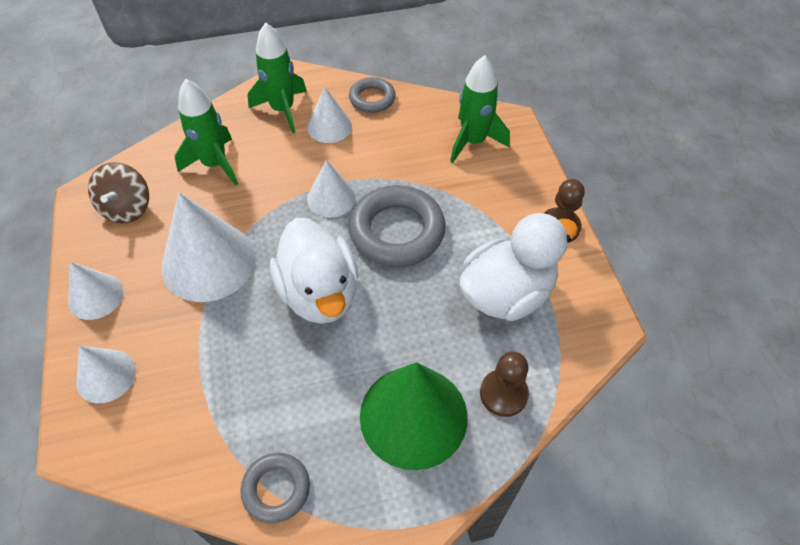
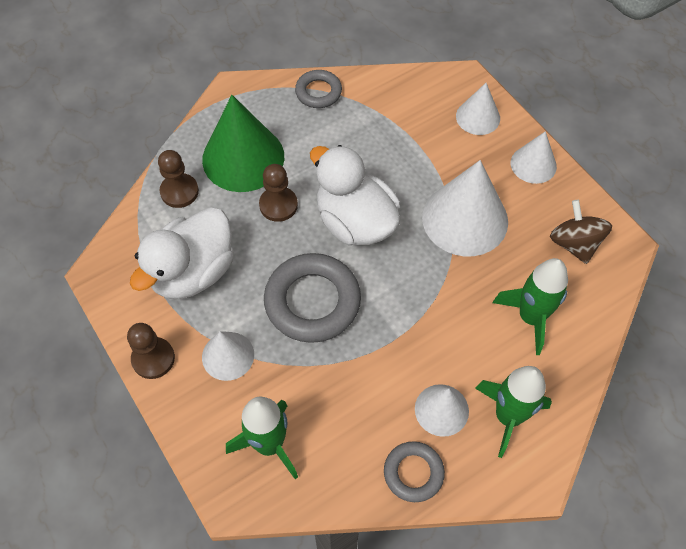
camera: 160 degrees right, 5 degrees up
(331, 198) = (392, 317): white cone -> white cone (228, 356)
(393, 339) = (278, 205): none -> brown pawn

